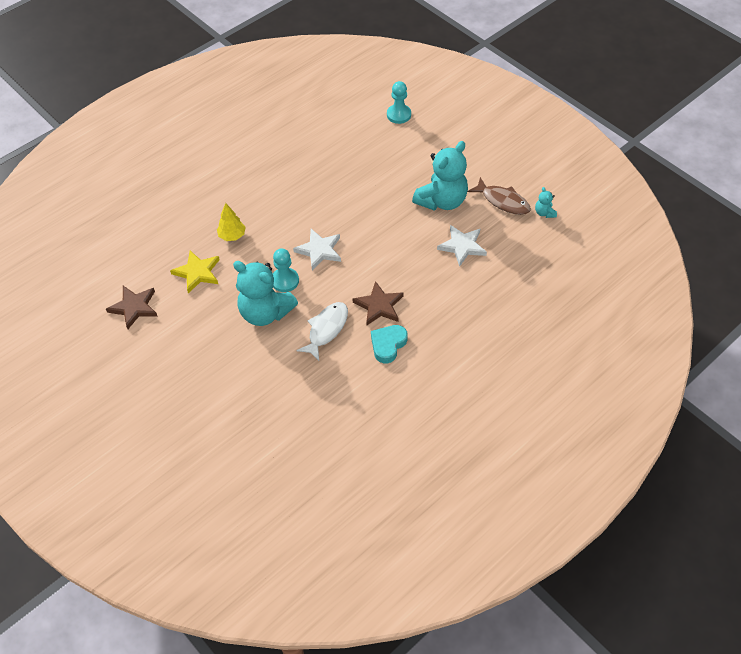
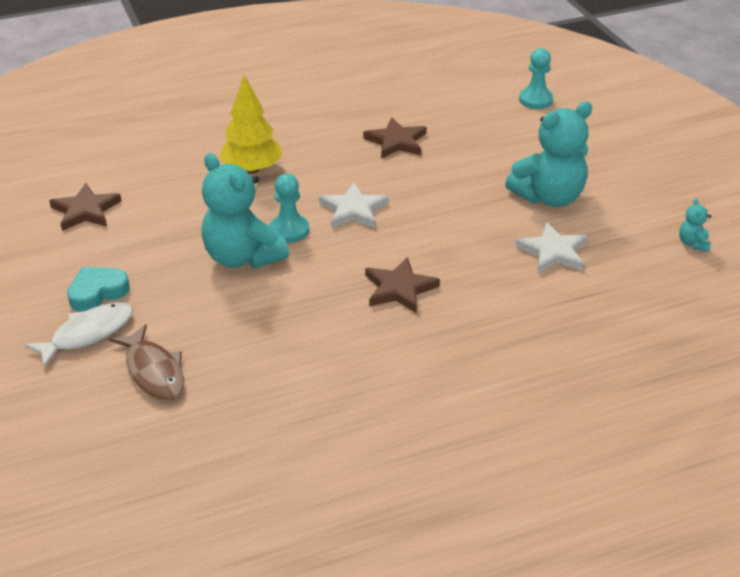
camera: 20 degrees right, 15 degrees down
(197, 272) = (185, 195): yellow star -> none
(232, 236) = (252, 169): yellow tree -> yellow tree, size x1.59
(320, 181) = (396, 141): none -> brown star
(326, 329) = (312, 296): white fish -> white fish (87, 334)
(388, 345) = (387, 336): turquoise heart -> turquoise heart (97, 292)
(503, 201) = (636, 217): brown fish -> brown fish (154, 371)

